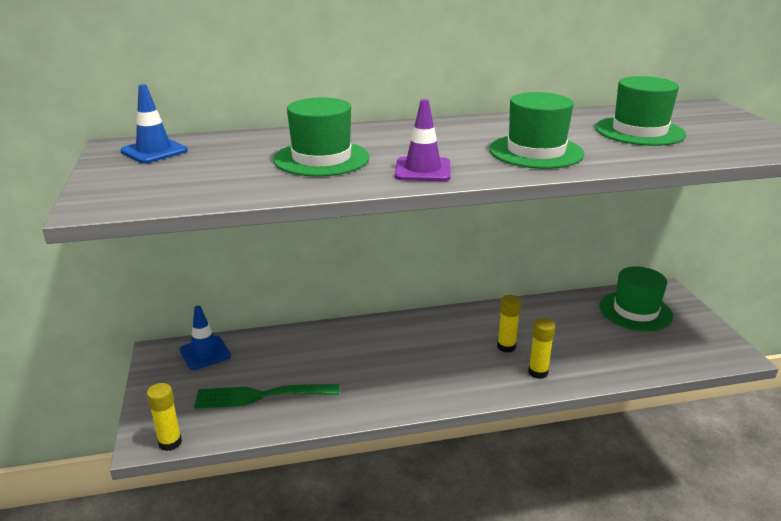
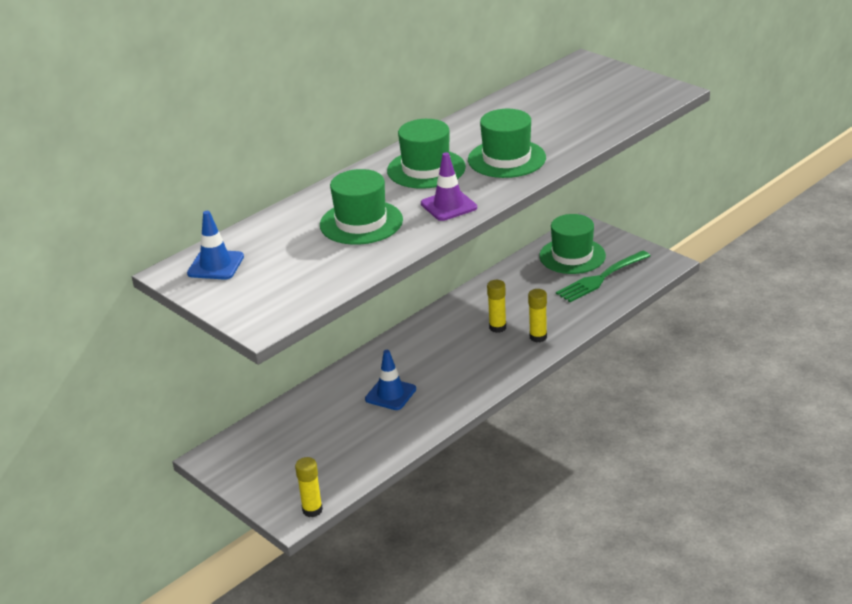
camera: 30 degrees left, 5 degrees up
(205, 353) = (252, 440): blue traffic cone -> blue traffic cone (390, 394)
(260, 396) = (343, 448): green fork -> green fork (600, 278)
(639, 131) = (558, 110): green hat -> green hat (426, 169)

